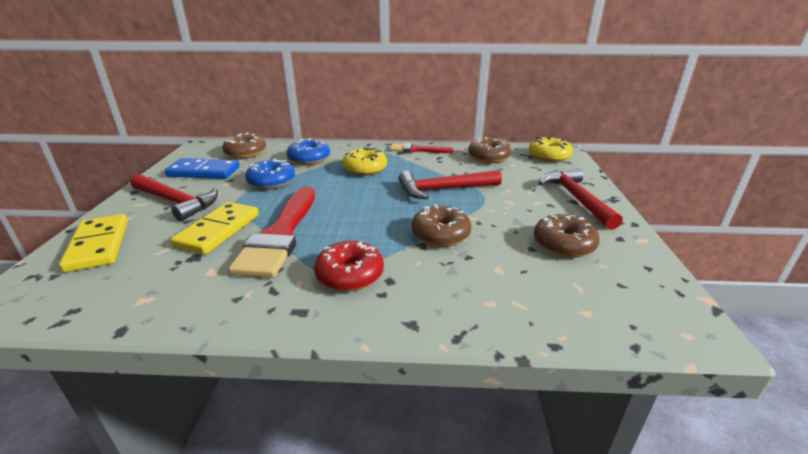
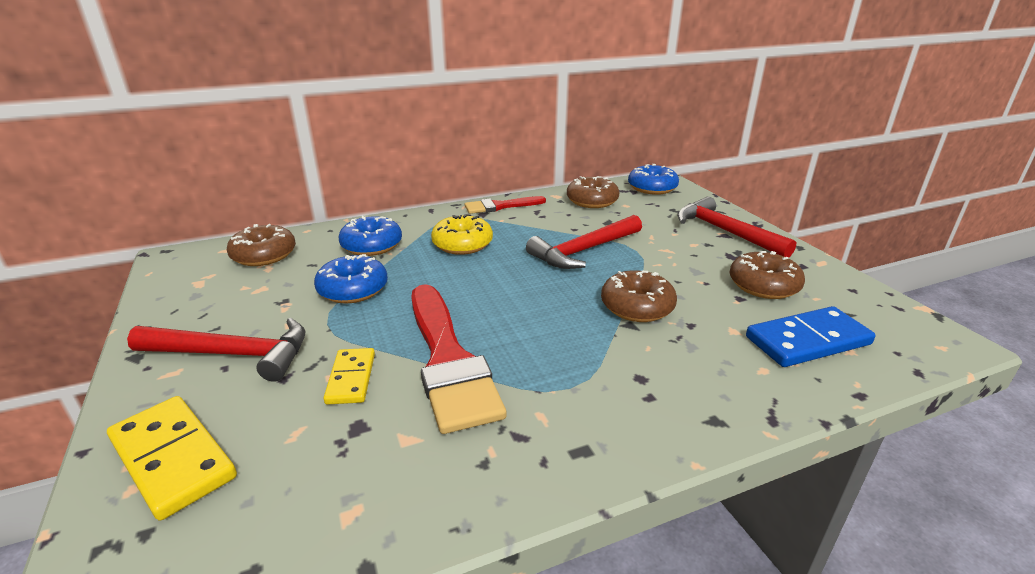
camera: 25 degrees left, 0 degrees up
(204, 172) = (227, 298): blue domino -> blue domino (808, 341)
(218, 230) = (351, 378): yellow domino -> yellow domino, size x0.62
(350, 275) = (590, 386): red donut -> none
(549, 156) = (652, 188): yellow donut -> blue donut

